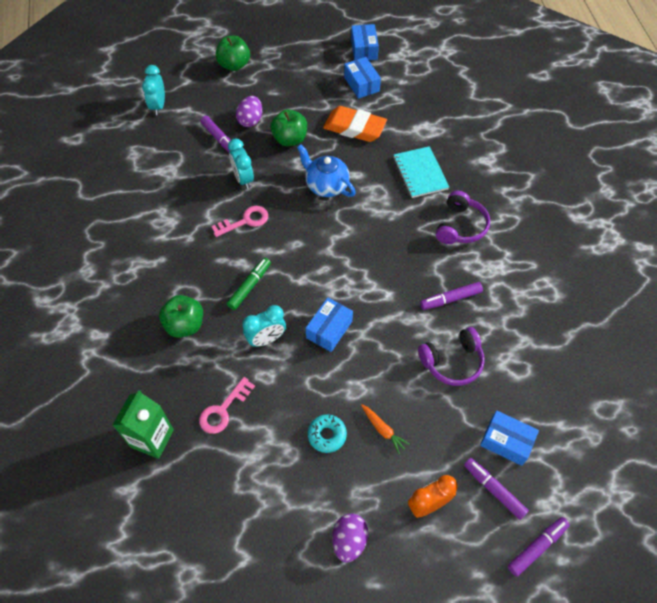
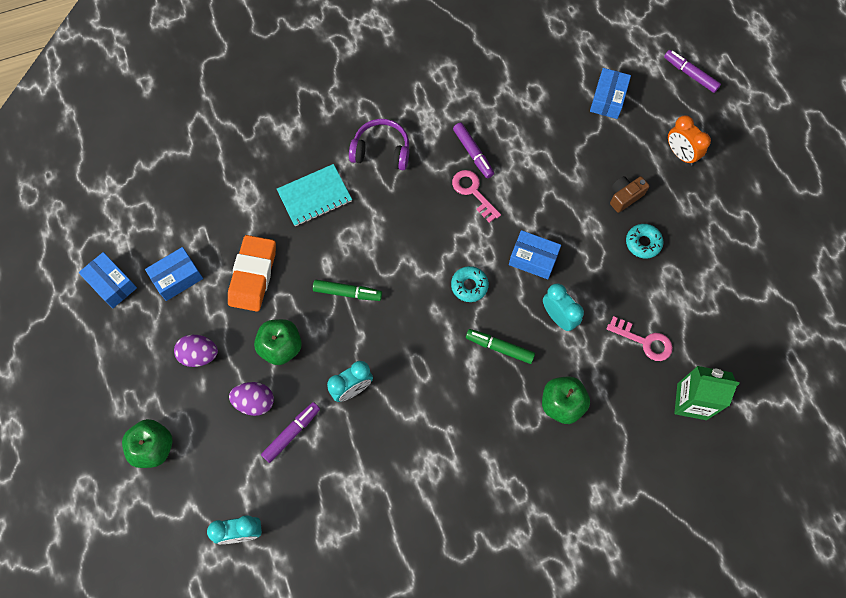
camera: 100 degrees left, 10 degrees up
(245, 221) = (414, 373): pink key -> pink key (473, 192)
(313, 273) = (469, 286): none -> turquoise donut
(326, 185) = (347, 292): blue teapot -> green marker
(349, 540) = (729, 210): purple egg -> purple egg (199, 355)
(364, 49) = (112, 284): blue box -> blue box turned 60 degrees clockwise
(383, 430) = (624, 196): orange carrot -> brown camera
(452, 362) = (541, 146): purple headphones -> none
(494, 489) = (653, 106): purple marker -> none

